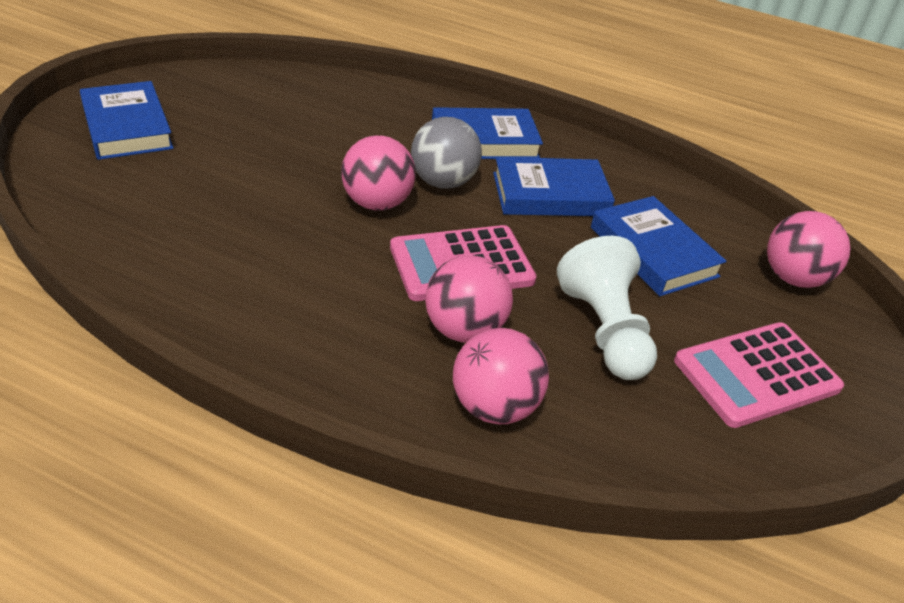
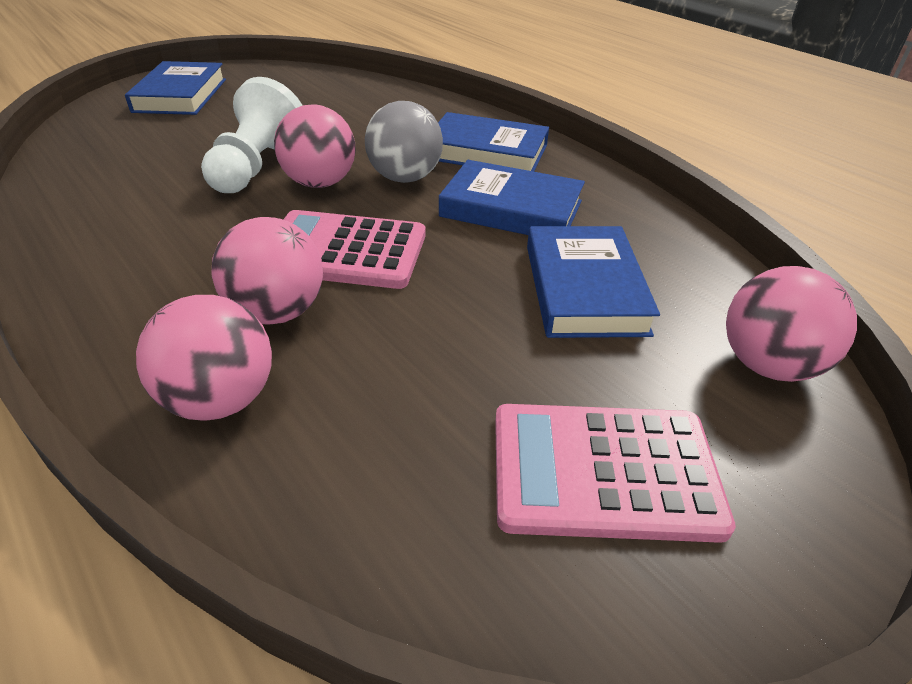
camera: 30 degrees right, 0 degrees up
(604, 331) = (438, 356): white pawn -> white pawn (257, 167)

